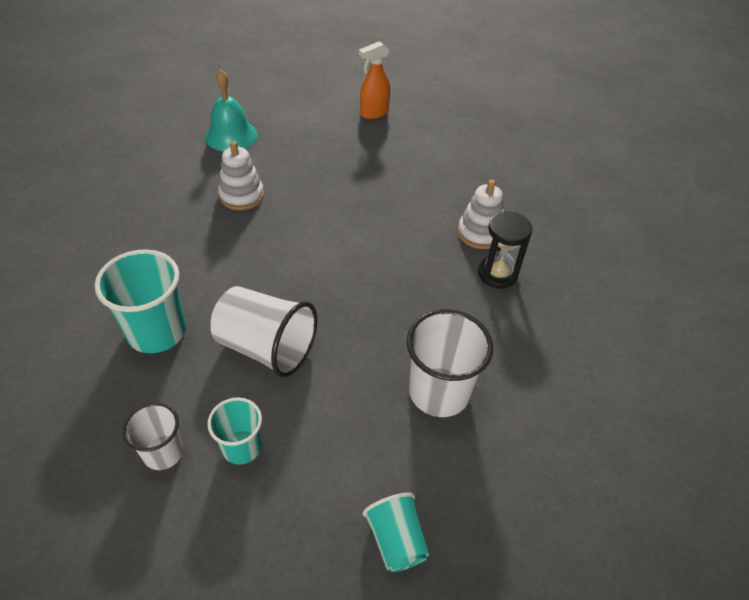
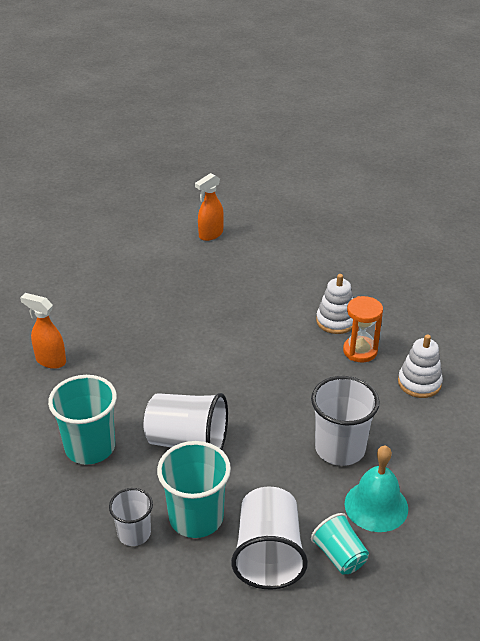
camera: 10 degrees left, 10 degrees down
(155, 222) = (50, 361): none -> orange spray bottle
(231, 135) = (88, 275): turquoise bell -> turquoise bell (376, 506)
(241, 195) = (118, 325): white stacking toy -> white stacking toy (419, 383)
(241, 447) = (196, 517): turquoise cup -> turquoise cup, size x1.67
(310, 518) = (268, 554): none -> white cup
(497, 274) = (360, 351): black hourglass -> orange hourglass

